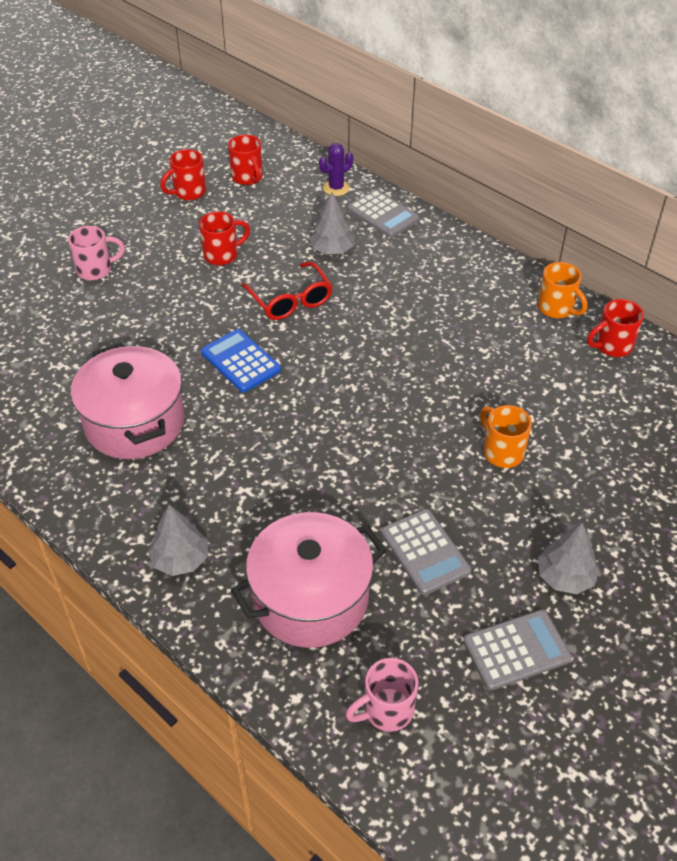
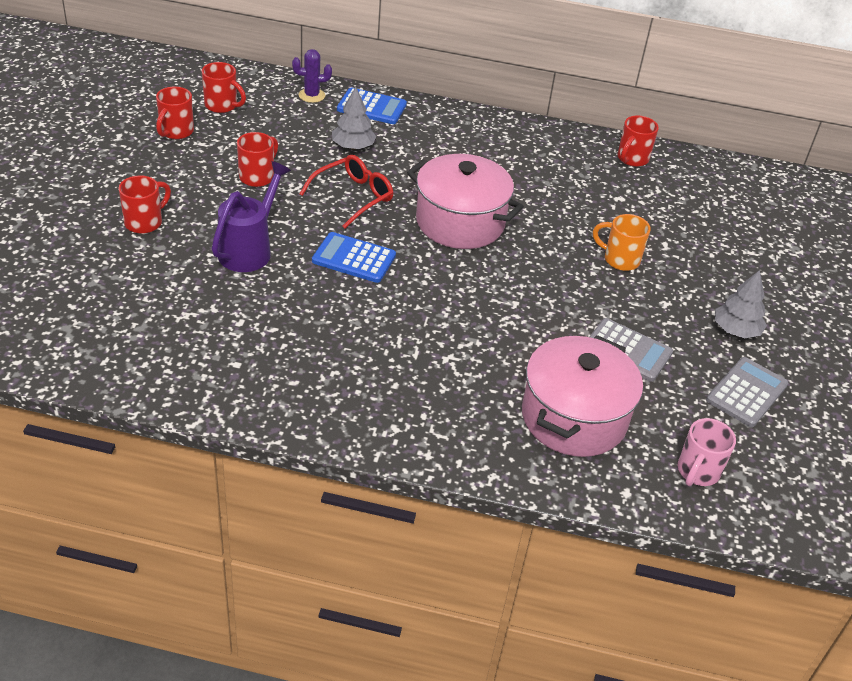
camera: 35 degrees left, 5 degrees down
(96, 270) = (145, 222): pink mug -> red mug
(134, 422) = (303, 338): pink pot -> pink pot (460, 222)
(158, 323) = (249, 249): none -> purple watering can
(180, 559) = (444, 430): grey tree -> none
(290, 300) = (353, 197): red glasses -> red glasses turned 75 degrees counterclockwise
(336, 188) = (311, 95): purple cactus -> purple cactus turned 60 degrees clockwise
(383, 214) = (371, 107): grey calculator -> blue calculator
(556, 308) = (570, 143): orange mug -> none

